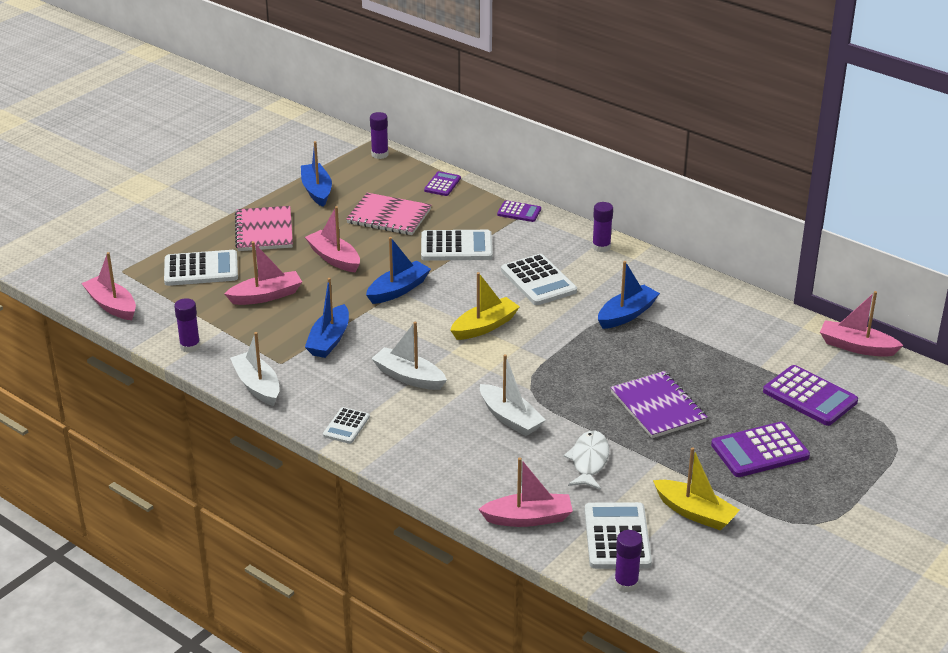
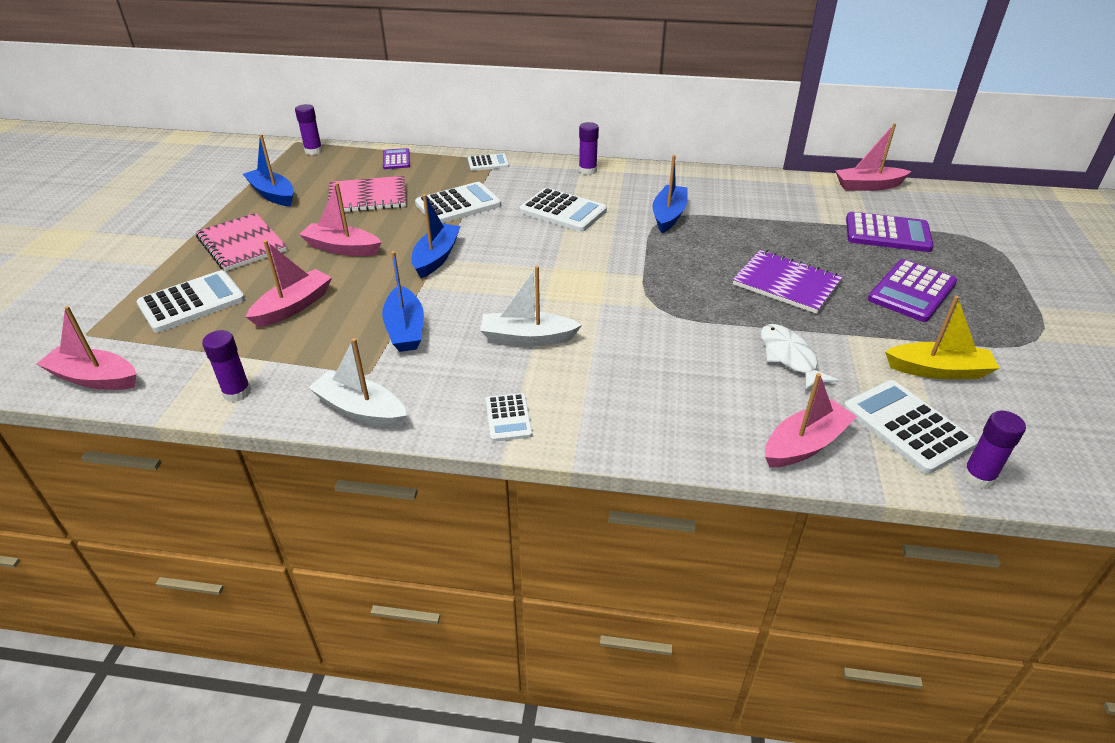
camera: 30 degrees left, 5 degrees up
(484, 326) = (554, 264): yellow boat -> none
(510, 418) = (670, 343): white boat -> none
(519, 212) = (488, 163): purple calculator -> white calculator

